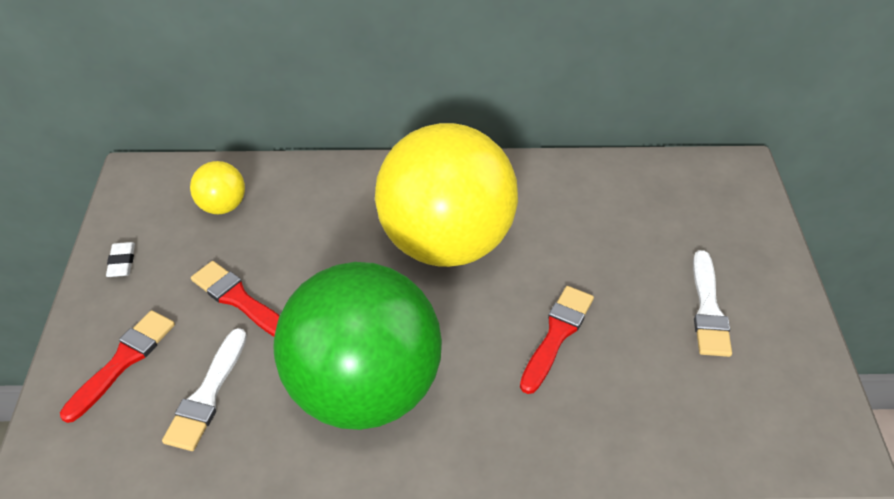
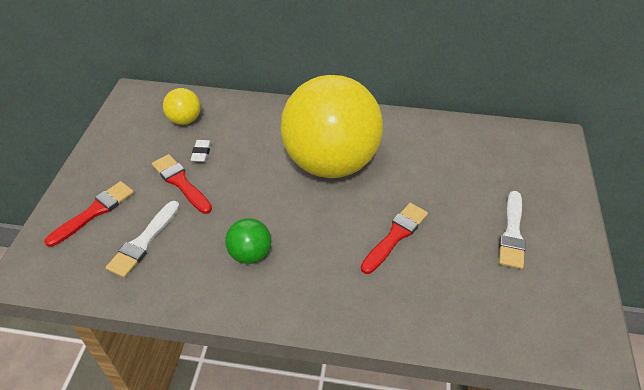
camera: 10 degrees right, 0 degrees up
(122, 262) = (110, 148): white eraser -> white eraser (201, 153)
(364, 390) = (250, 254): green ball -> green ball, size x0.40

